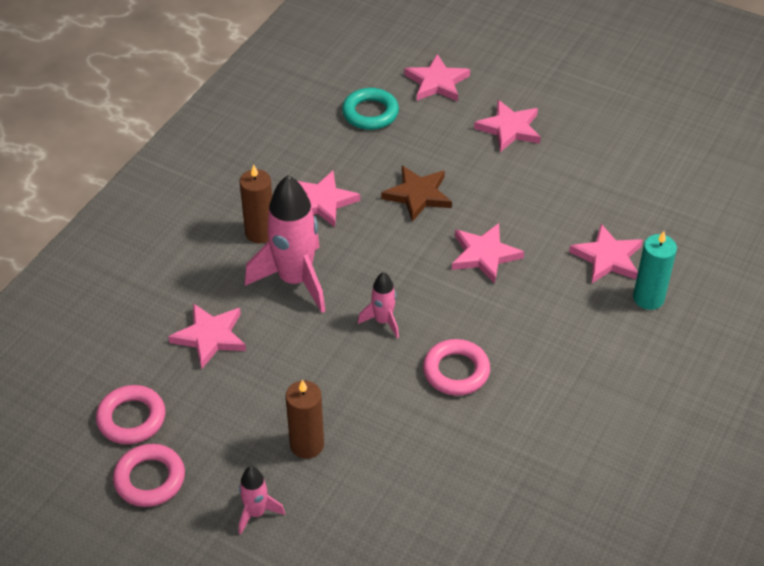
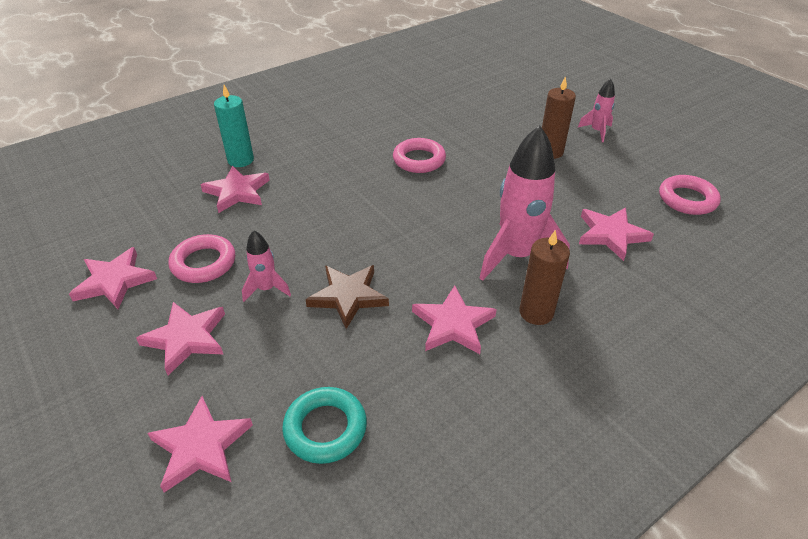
camera: 155 degrees left, 5 degrees down
(150, 479) = (672, 163): pink ring -> pink ring (203, 263)
(383, 321) = (454, 203): pink rocket -> pink rocket (267, 289)
(484, 255) = (332, 224): pink star -> pink star (115, 281)

